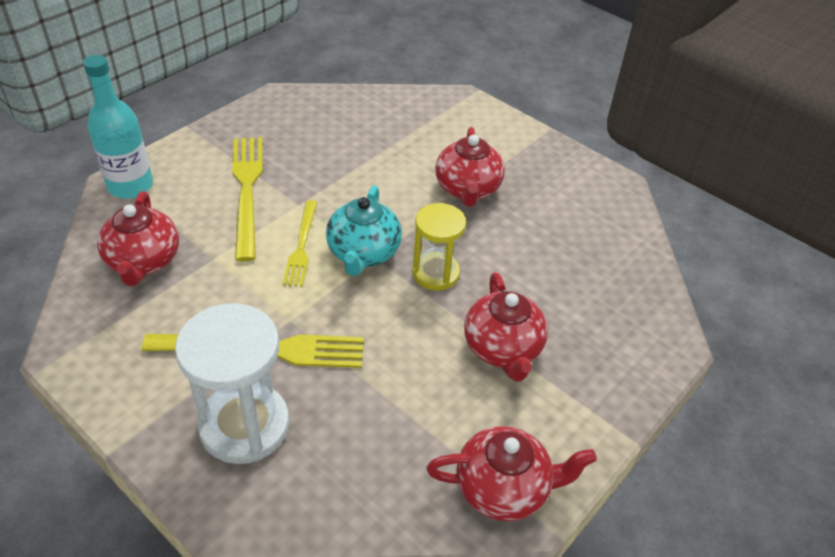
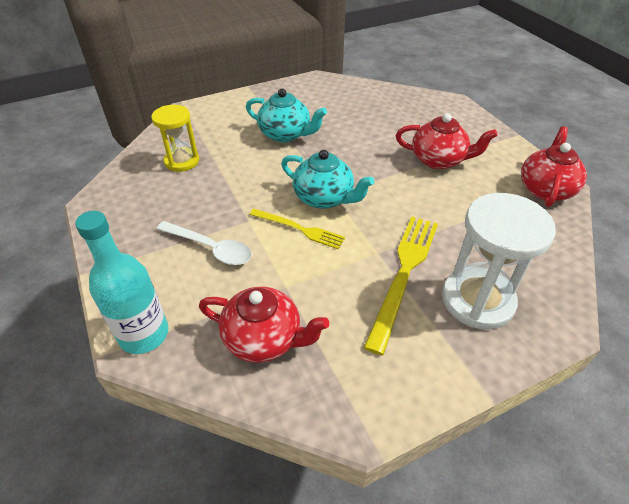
camera: 65 degrees left, 0 degrees up
(247, 191) = (210, 248): yellow fork -> white spoon
(435, 273) = (361, 169): yellow hourglass -> yellow hourglass (182, 161)
(467, 189) = (285, 134): red teapot -> turquoise teapot

